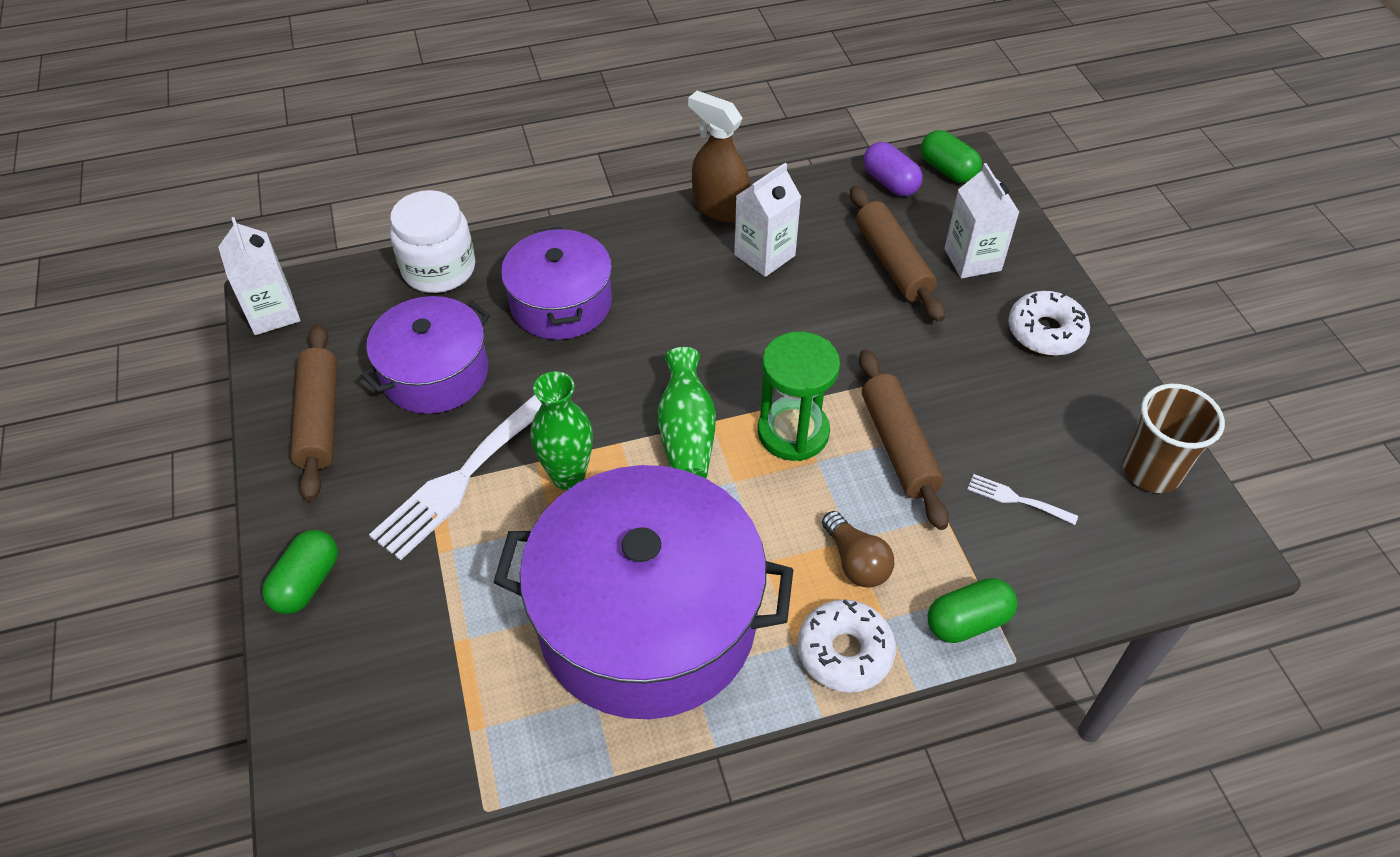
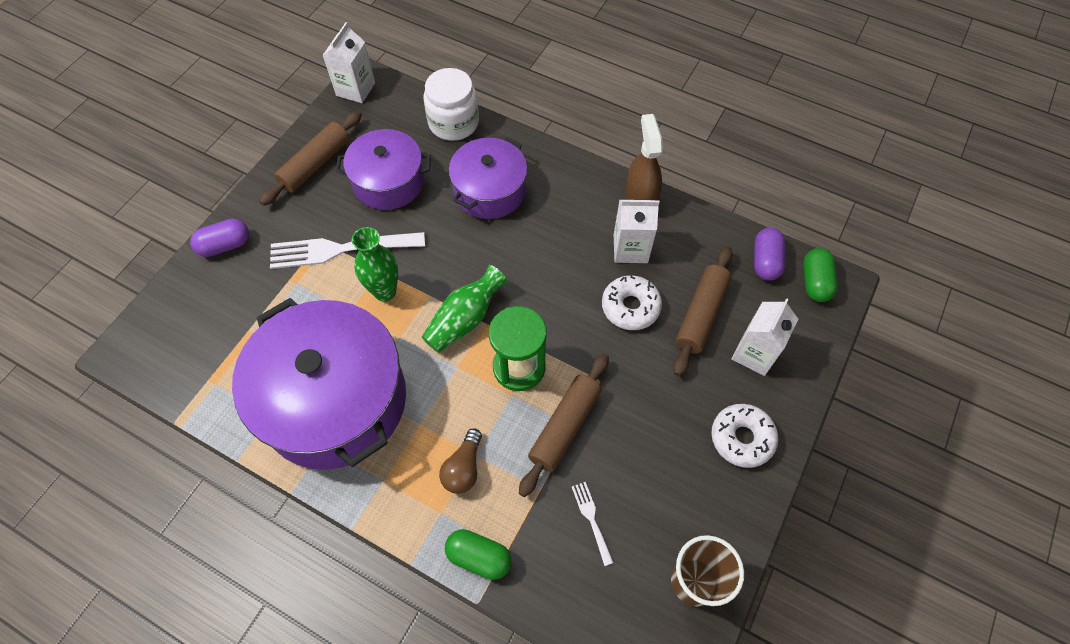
camera: 45 degrees right, 10 degrees up
(307, 583) = (225, 245): green capsule -> purple capsule
(844, 652) = (400, 509): white donut -> white donut (630, 307)

